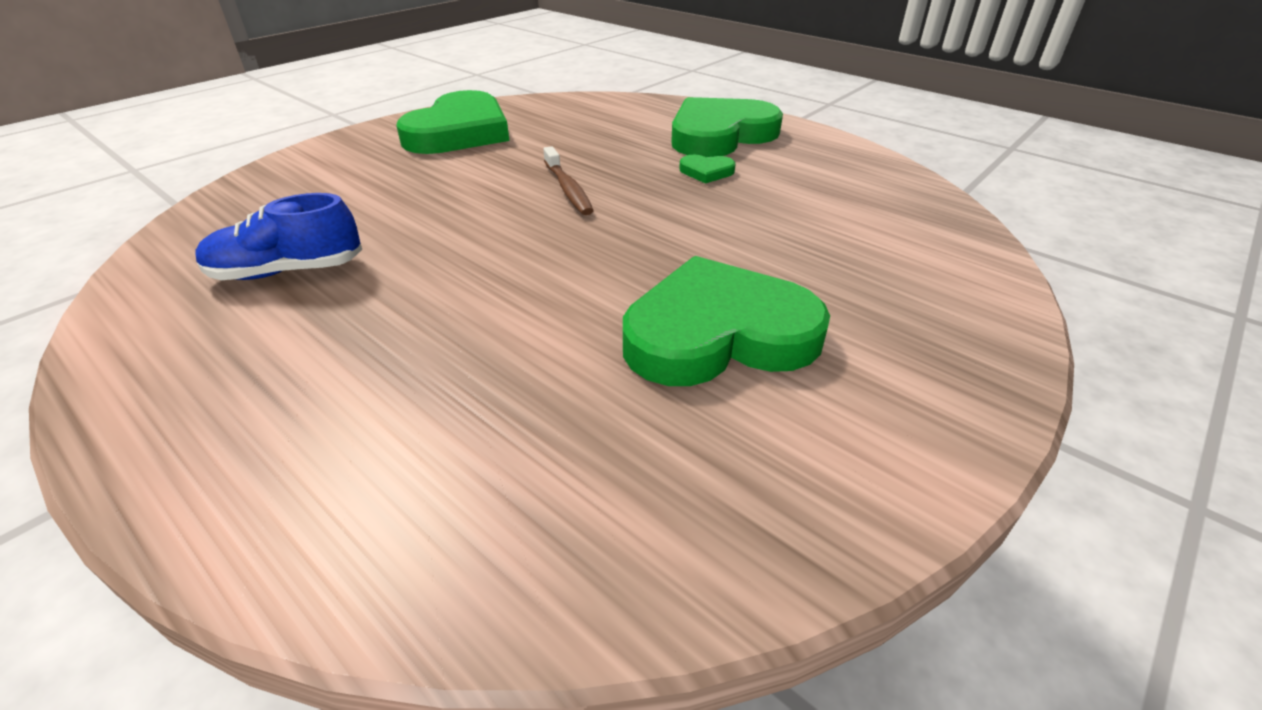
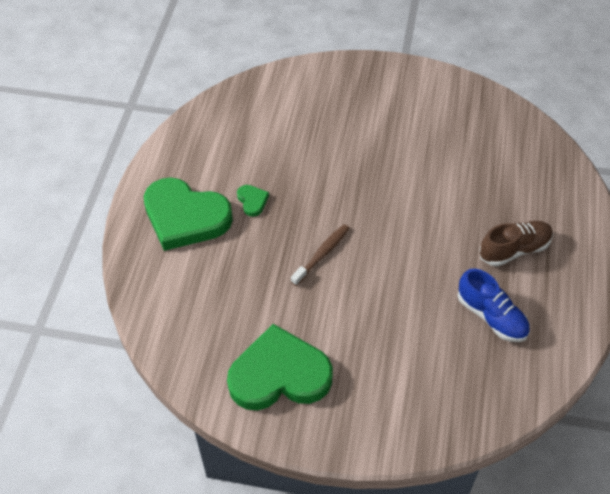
camera: 120 degrees left, 15 degrees up
(335, 350) = (514, 249): none -> brown shoe
(718, 333) = (404, 140): green heart -> none

